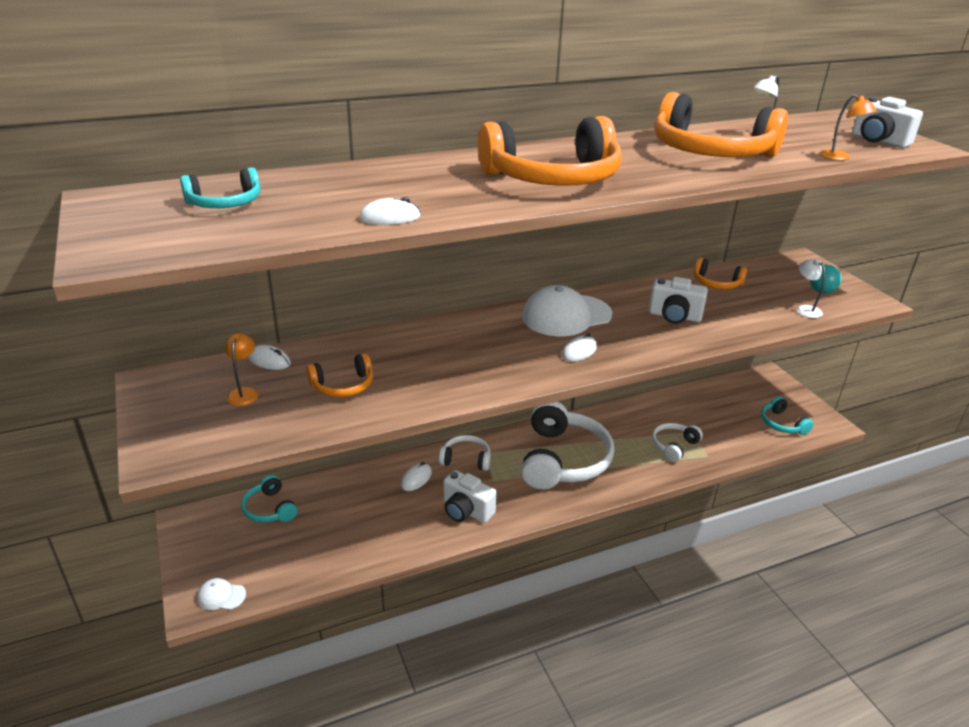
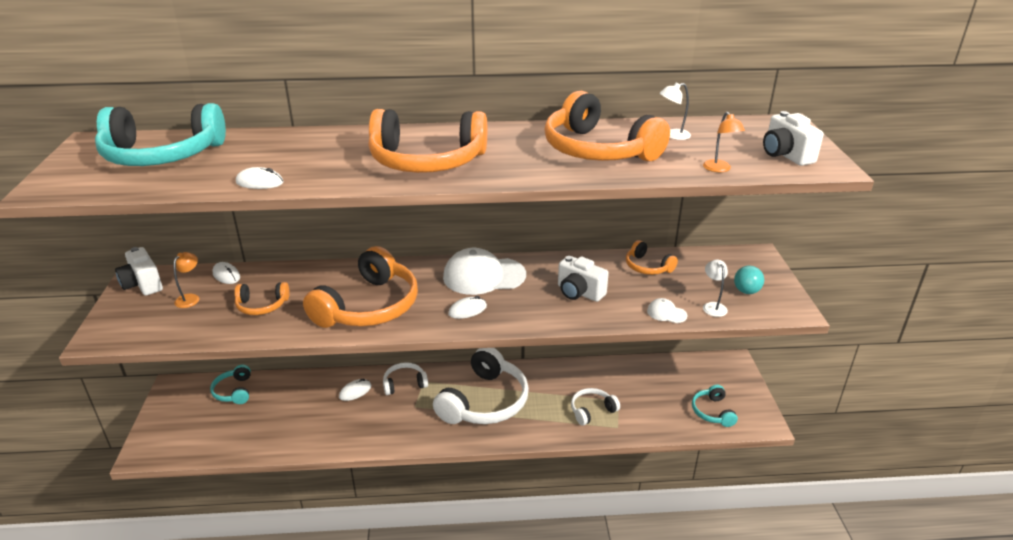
camera: 20 degrees right, 0 degrees up
(221, 596) = (162, 450): white cap -> white cap (666, 313)
(225, 203) = (162, 155): turquoise headphones -> turquoise headphones, size x2.03
(466, 459) = (404, 384): white headphones -> white headphones turned 45 degrees counterclockwise
(466, 511) = (377, 427): white camera -> white camera (143, 284)
(469, 365) = (368, 306): none -> orange headphones

